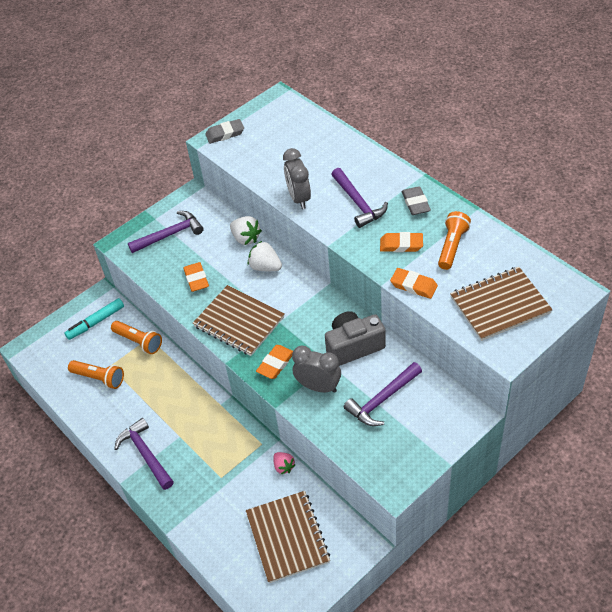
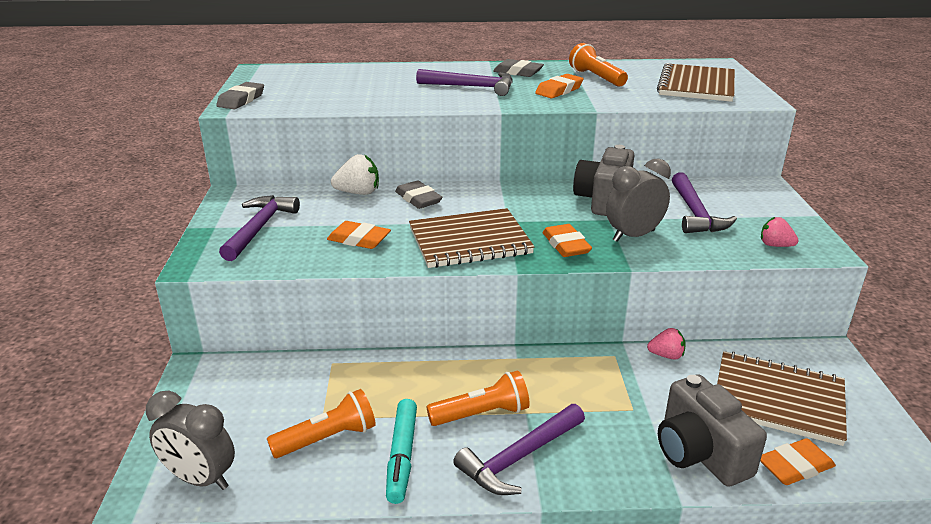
camera: 55 degrees left, 20 degrees down
(96, 322) = (230, 395): turquoise marker -> turquoise marker (402, 456)
(139, 341) = (324, 374): orange flashlight -> orange flashlight (482, 414)
(145, 454) = (519, 457): purple hammer -> purple hammer turned 45 degrees counterclockwise
(210, 523) = (700, 453): none -> grey camera
(265, 267) = (418, 199): white strawberry -> grey eraser
(299, 198) = (411, 103): grey clock -> grey clock (200, 479)
(376, 459) = (775, 245): none -> pink strawberry
(413, 285) = (620, 101): orange eraser -> orange eraser (795, 466)

